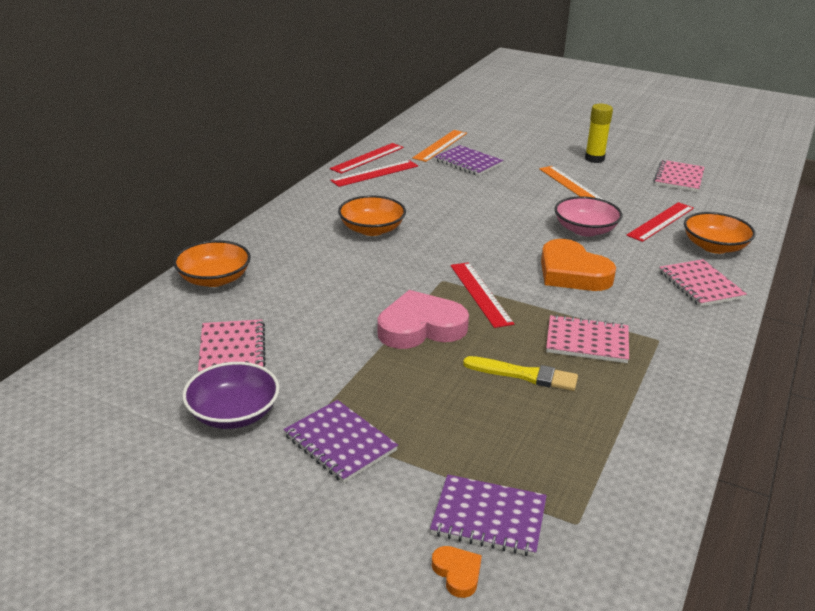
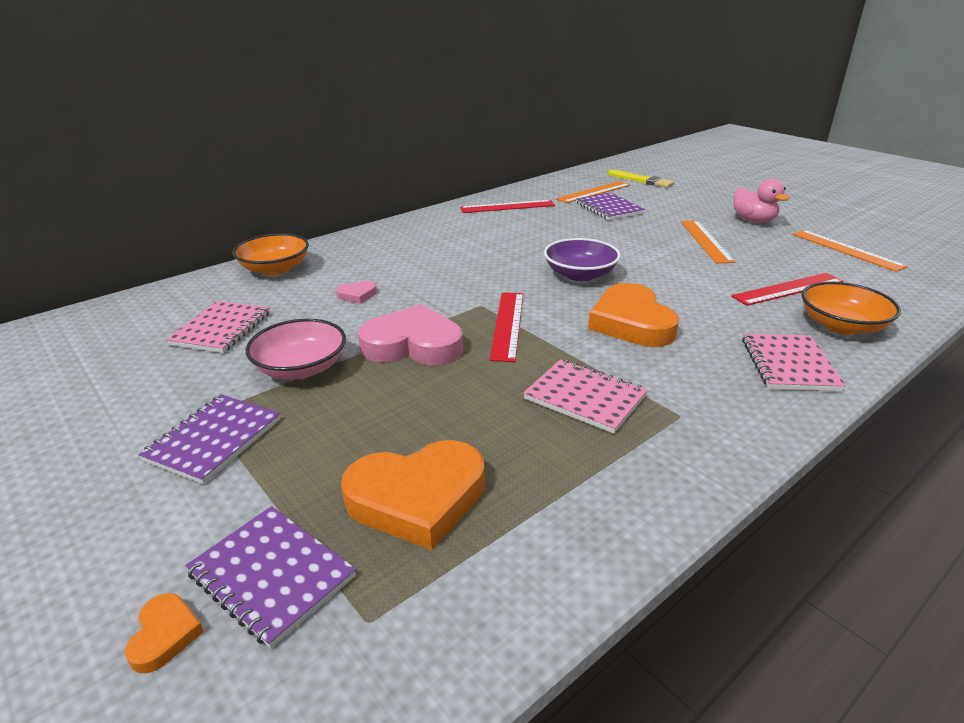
camera: 25 degrees right, 0 degrees up
(233, 413) = (156, 386): purple bowl -> purple bowl (580, 274)
(325, 291) = (357, 295): none -> pink heart
(340, 443) = (214, 440): purple notebook -> purple notebook turned 45 degrees clockwise
(367, 158) = (513, 194): red ruler -> none
(372, 229) = (457, 250): orange bowl -> none
(524, 375) = (476, 417): yellow brush -> yellow brush (642, 180)
(536, 442) = (417, 498): none -> orange heart
(585, 230) = (684, 283): pink bowl -> pink bowl (301, 368)
(594, 159) = (753, 220): yellow glue stick -> pink duck
(679, 178) = (846, 250): pink notebook -> orange ruler

